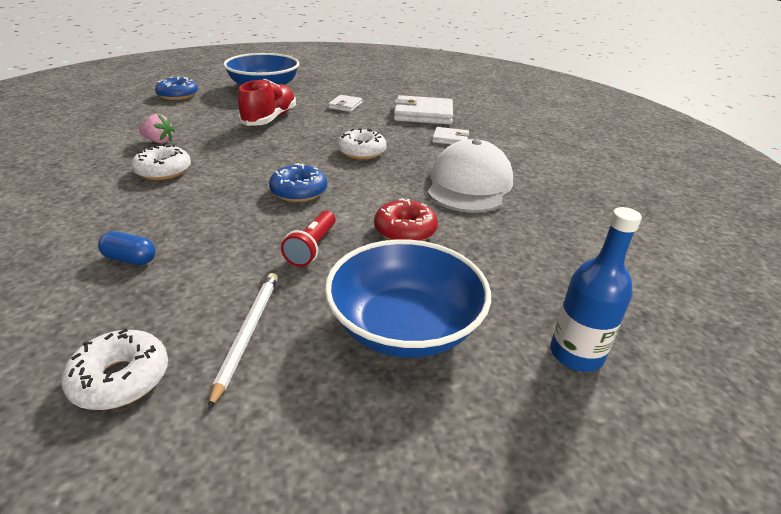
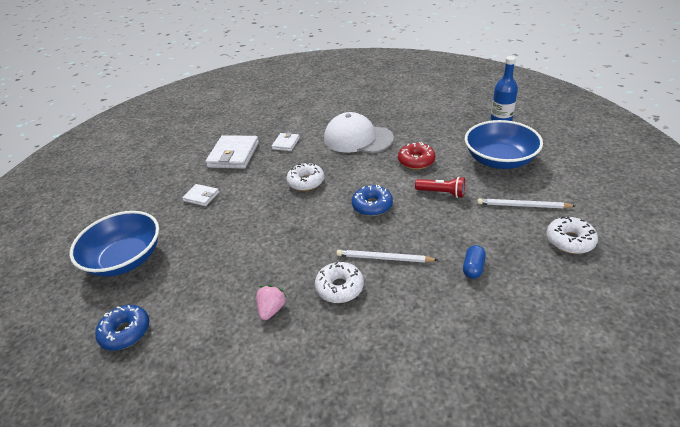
camera: 80 degrees left, 5 degrees up
(192, 196) = (384, 258): none -> white pencil
(270, 119) = (225, 240): red shoe -> none

